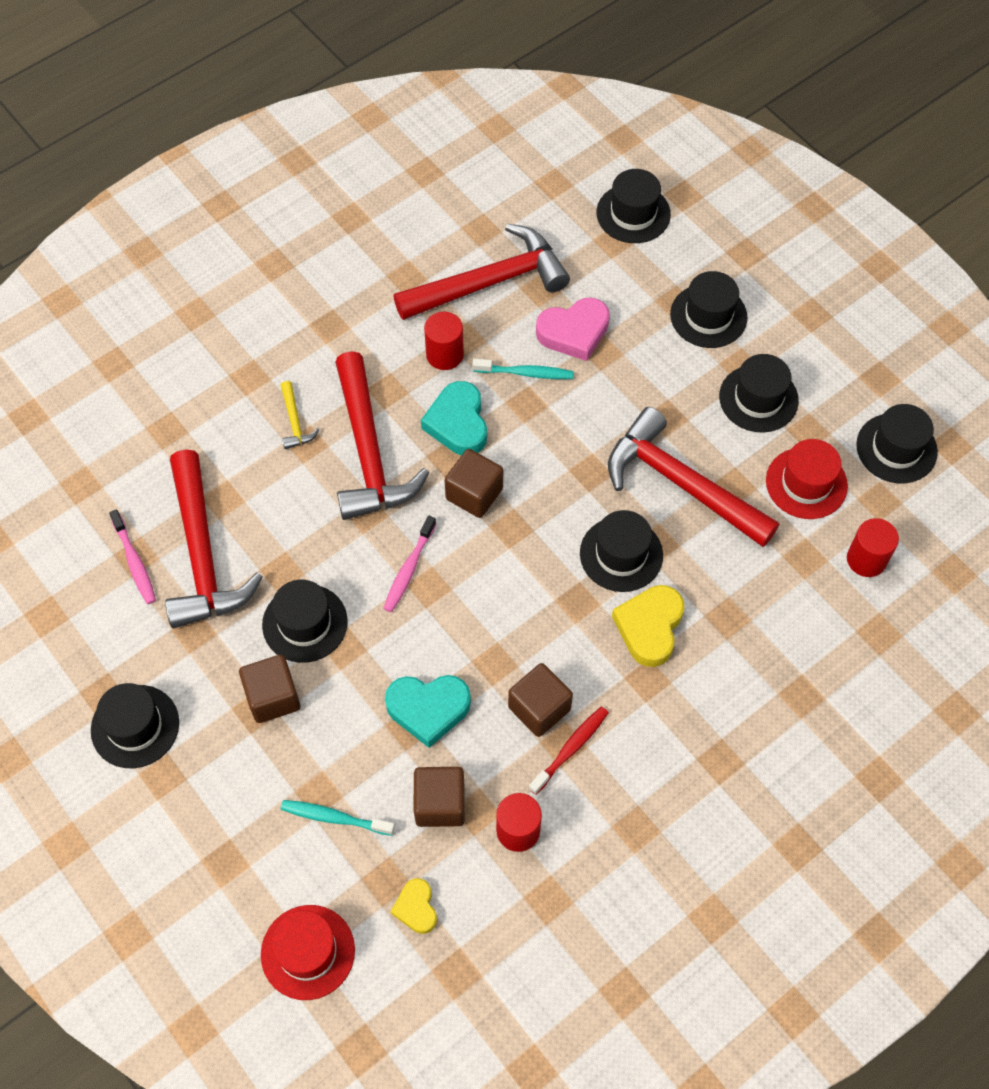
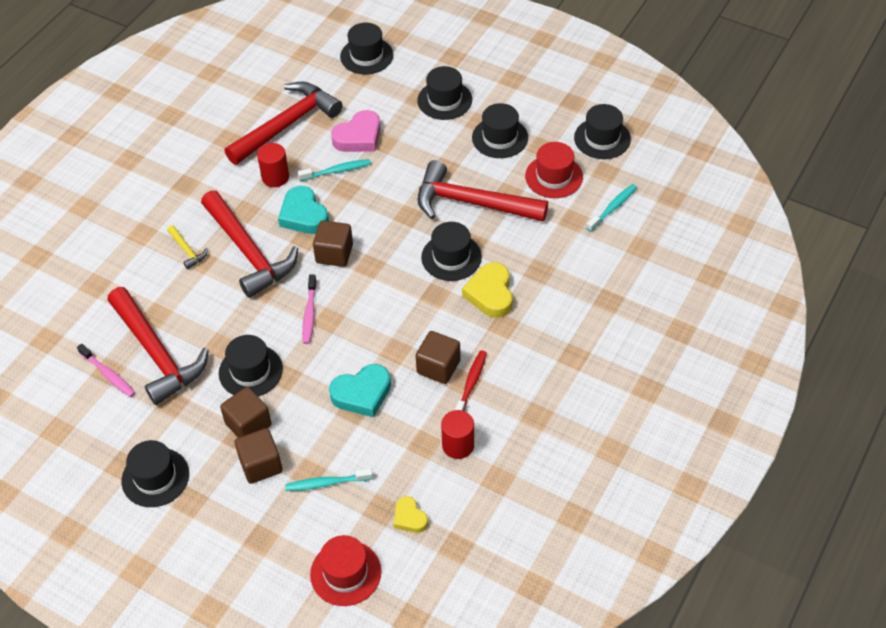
camera: 20 degrees left, 10 degrees down
(440, 804) = (397, 448): brown cube -> brown cube (261, 465)
(866, 559) = (613, 208): red cylinder -> turquoise toothbrush

